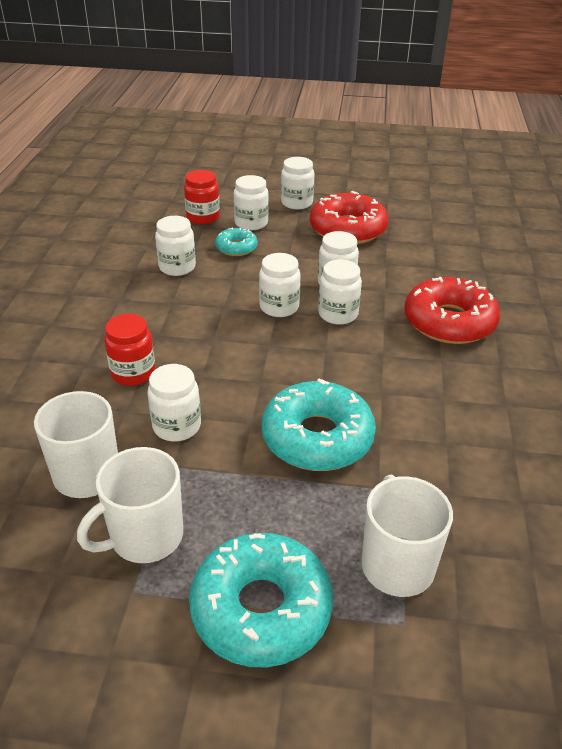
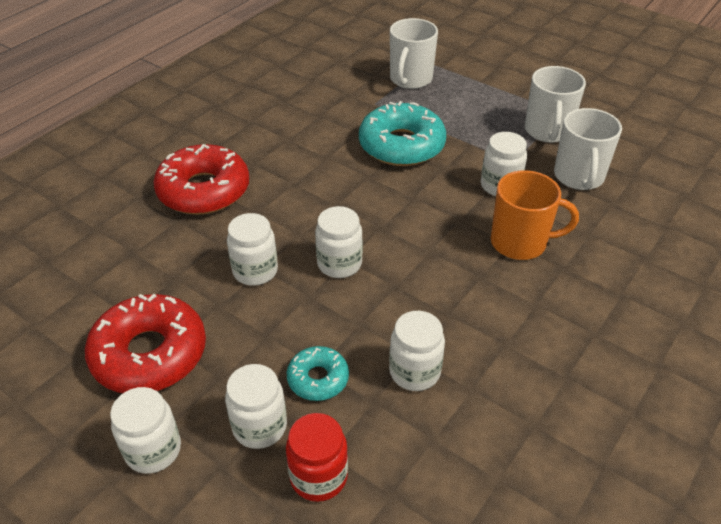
camera: 150 degrees left, 5 degrees up
(133, 373) = (520, 242): red jar -> orange mug
(145, 537) = (547, 131): white mug -> white mug turned 105 degrees clockwise
(261, 609) = (495, 86): turquoise donut -> none
(338, 314) = (291, 234): white jar -> none

